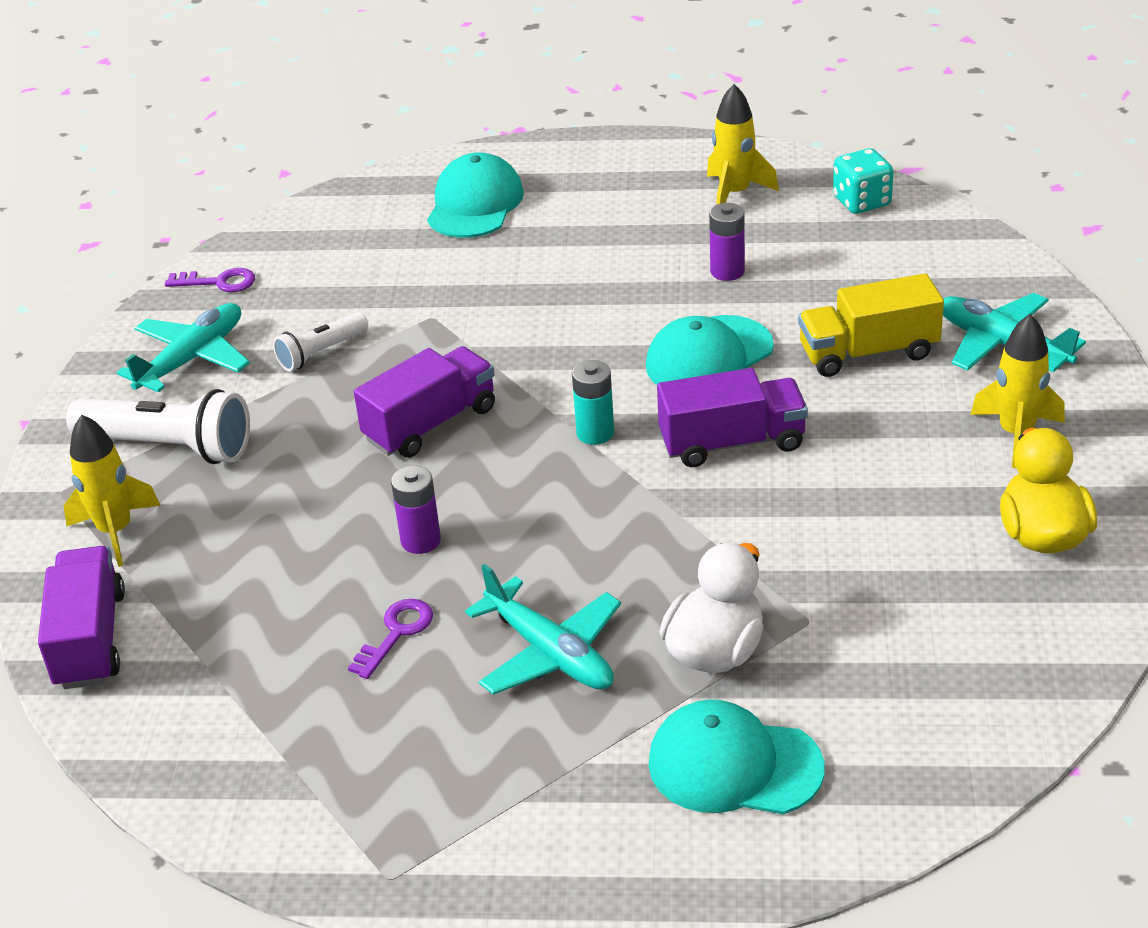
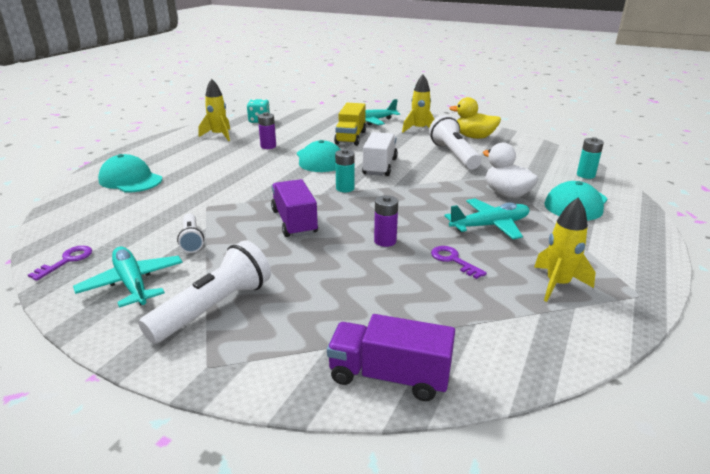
camera: 70 degrees left, 10 degrees down
(115, 531) = (280, 345): yellow rocket -> yellow rocket (557, 284)
(732, 442) = (379, 166): purple truck -> white truck
(885, 529) = (454, 155): none -> white flashlight
(924, 768) = (585, 175): none -> turquoise battery

